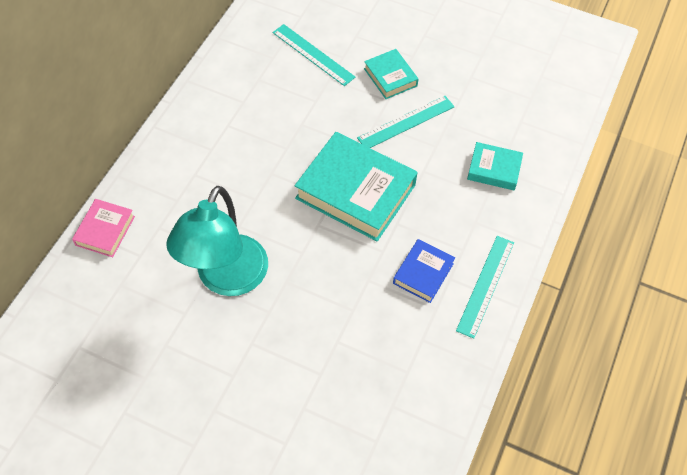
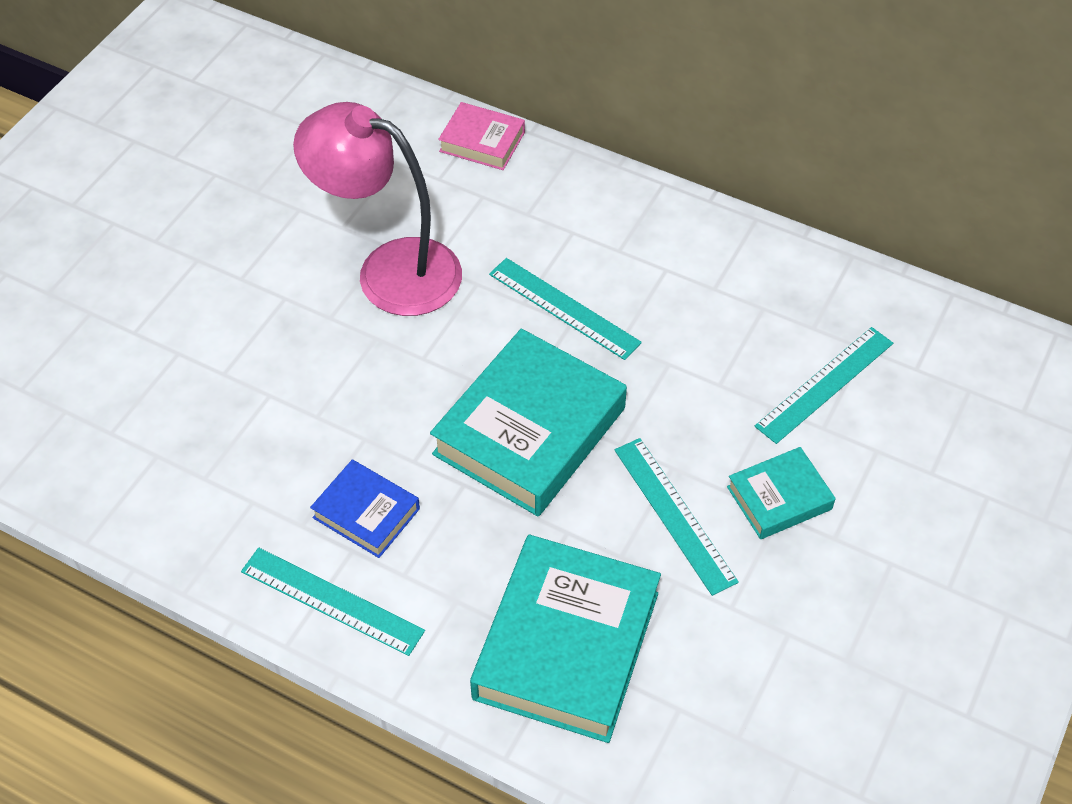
camera: 95 degrees right, 5 degrees down
(226, 279) = (389, 270): turquoise lamp -> pink lamp
(259, 177) = (564, 308): none -> turquoise ruler
(494, 169) = (566, 645): turquoise book -> turquoise book, size x1.94

